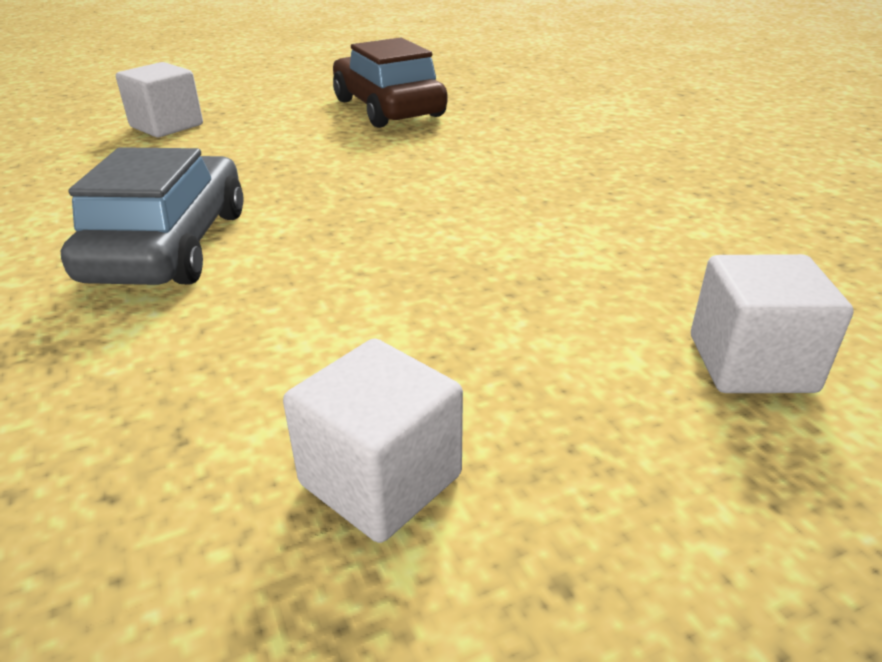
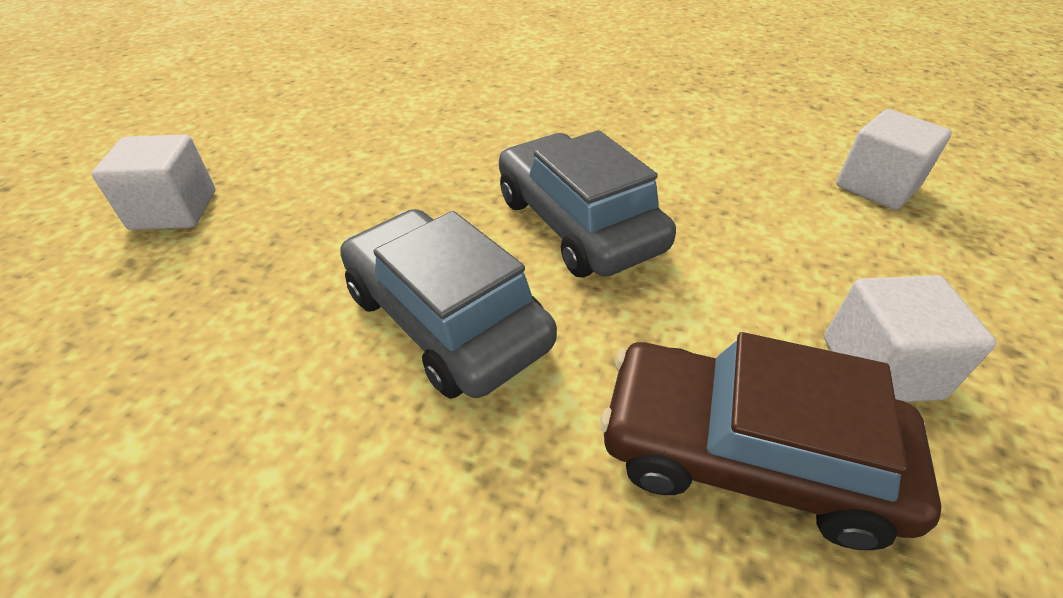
camera: 45 degrees left, 10 degrees up
(366, 239) = (577, 223): none -> grey car
(388, 108) = (370, 102): brown car -> brown car (746, 455)

